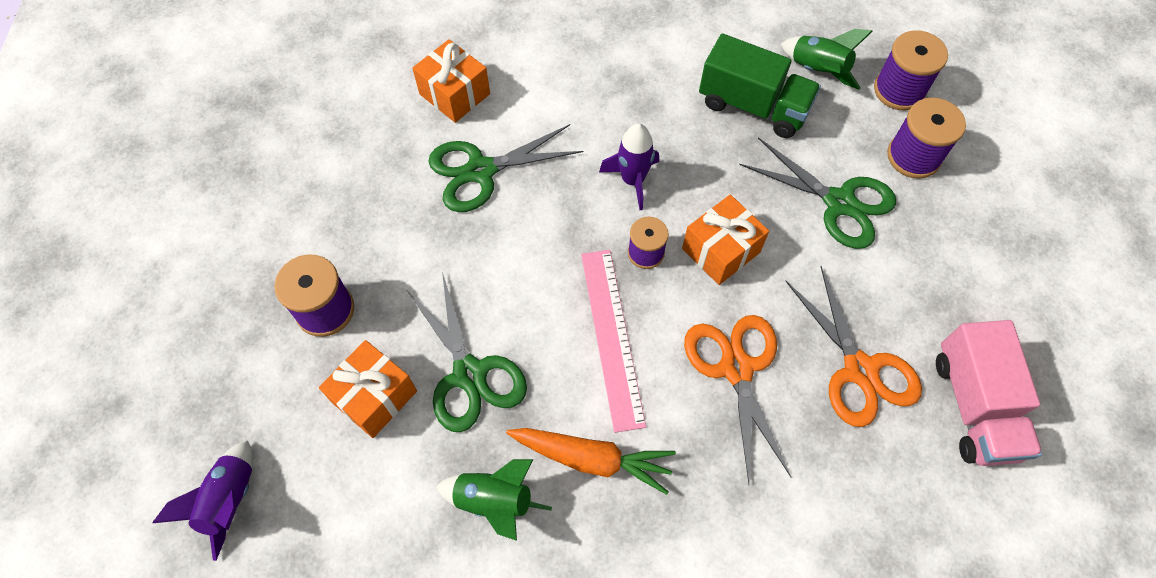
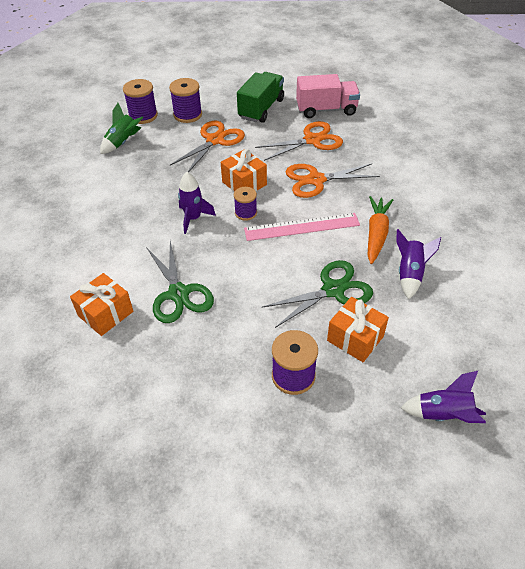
camera: 90 degrees left, 15 degrees down
(494, 502) = (410, 274): green rocket -> purple rocket
(753, 106) = (144, 168): green truck -> green truck (261, 109)
(839, 203) = (215, 140): green scissors -> orange scissors

